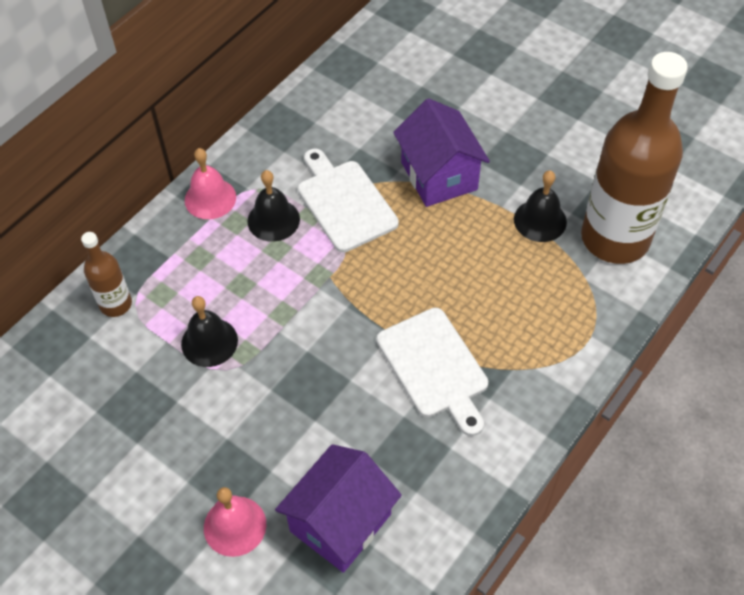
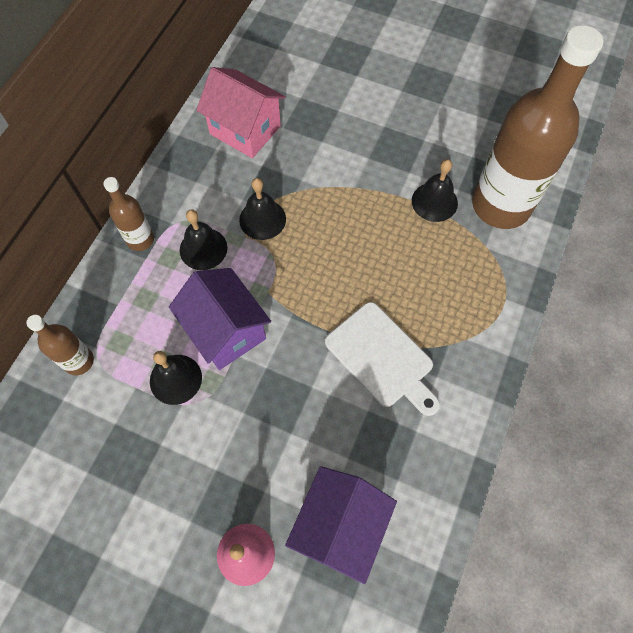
camera: 15 degrees left, 10 degrees up
(210, 198) = (140, 239): pink bell -> brown bottle
(344, 202) = (262, 219): white cutting board -> black bell
(351, 109) = (245, 130): none -> pink house
(439, 176) = (338, 178): purple house -> purple house (226, 331)

